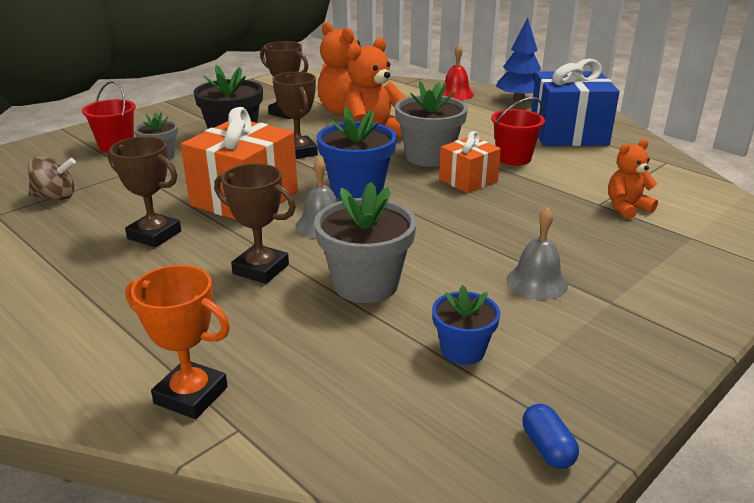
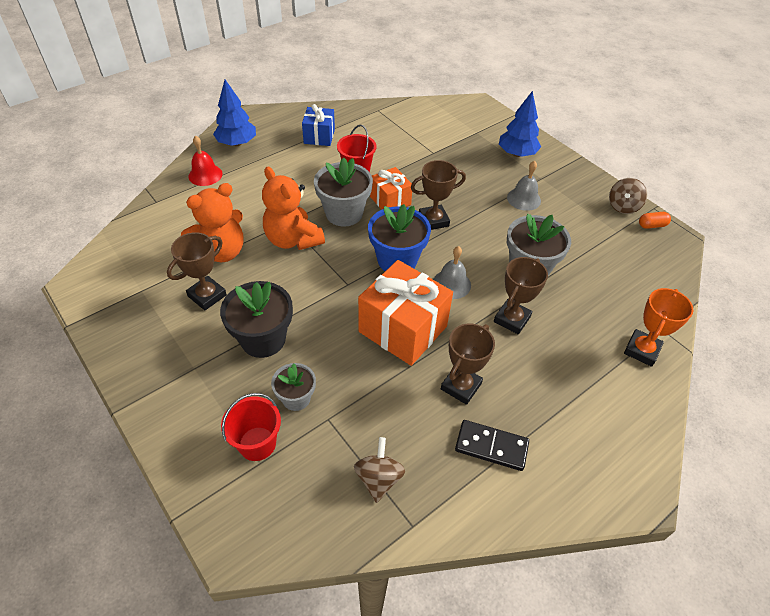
camera: 85 degrees left, 20 degrees up
(64, 255) = (491, 446): none -> black domino
(298, 152) = (314, 291): brown trophy -> brown trophy (433, 220)
(462, 350) = (589, 239): blue flower pot -> none
(547, 448) = (652, 225): blue capsule -> orange capsule
(568, 134) = (319, 136): blue gift -> blue gift, size x0.57
(589, 405) = (623, 207): none -> brown spinning top
(627, 208) = (440, 144): orange teddy bear -> none
(664, 276) = (516, 154): none -> blue tree

